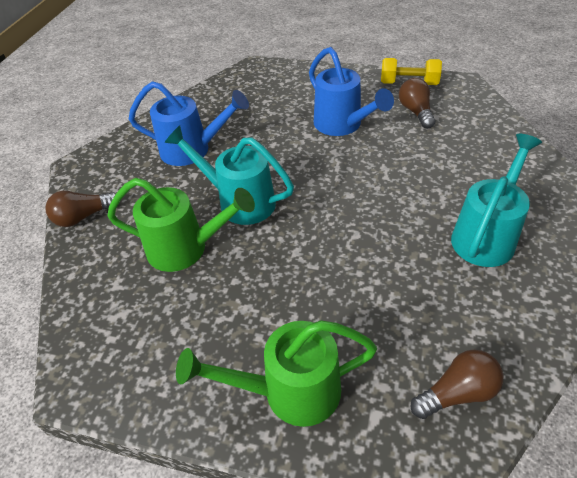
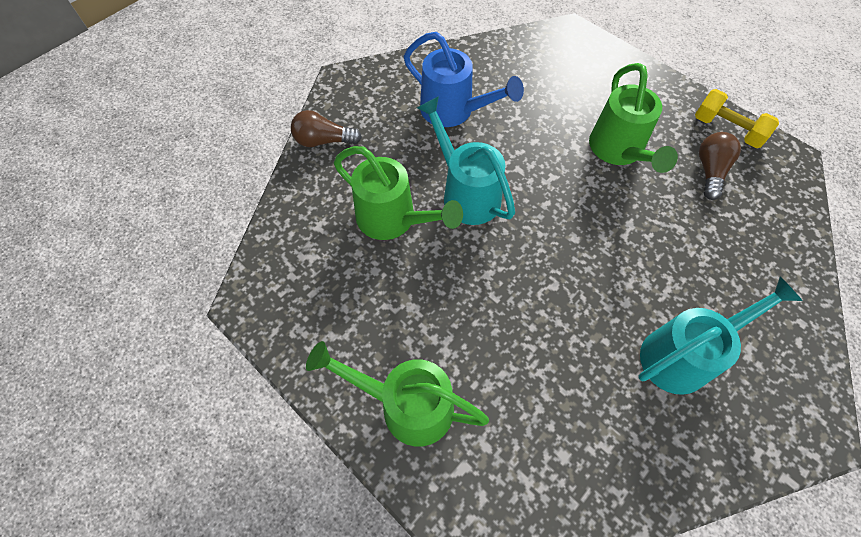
camera: 25 degrees right, 15 degrees up
(342, 125) = (618, 151): blue watering can -> green watering can
(457, 393) = (546, 490): brown light bulb -> none

